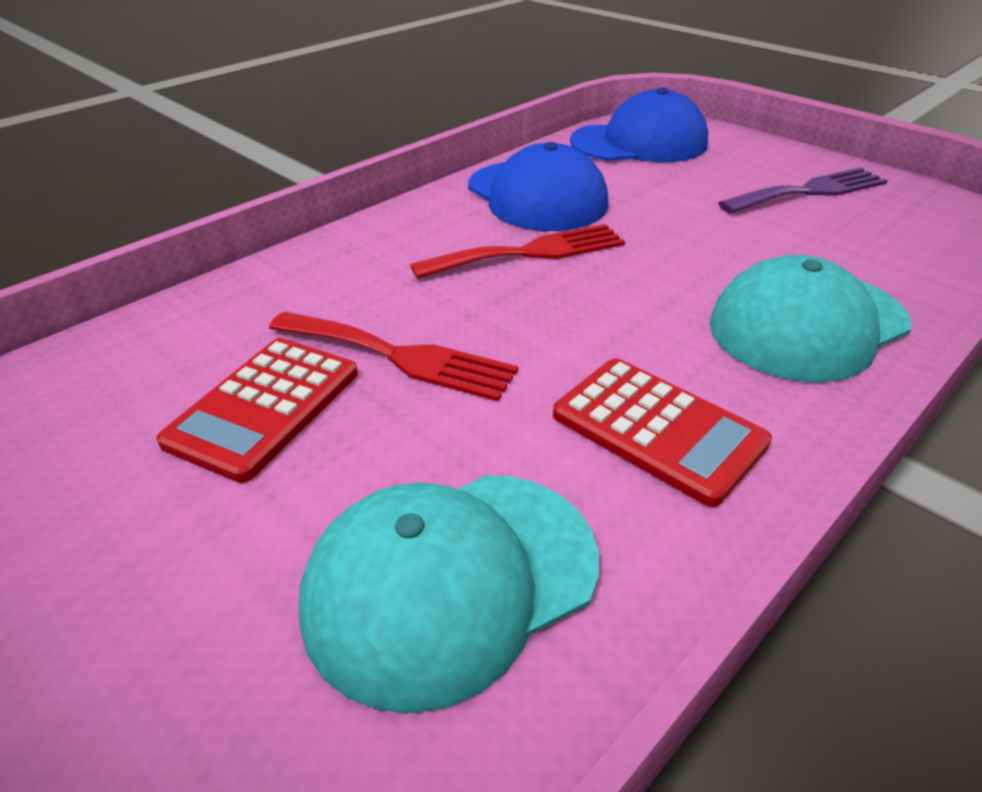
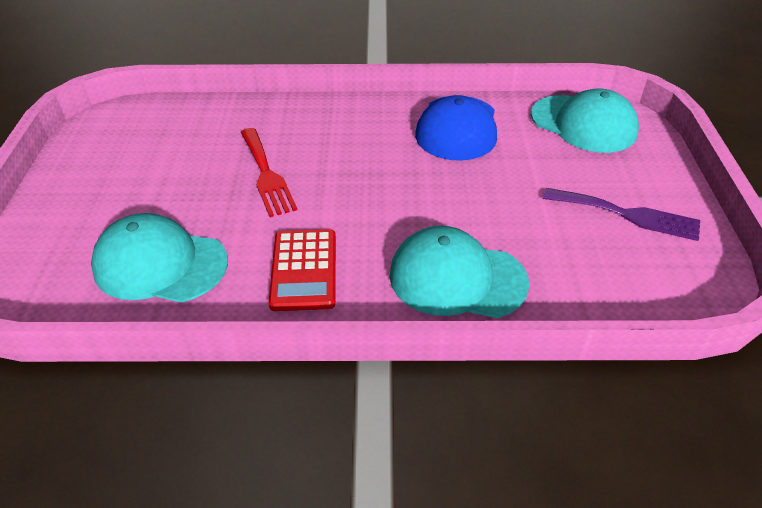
camera: 45 degrees right, 5 degrees up
(264, 407) = (197, 165): red calculator -> none
(529, 253) = (397, 158): red fork -> none
(639, 143) = (583, 124): blue cap -> turquoise cap

